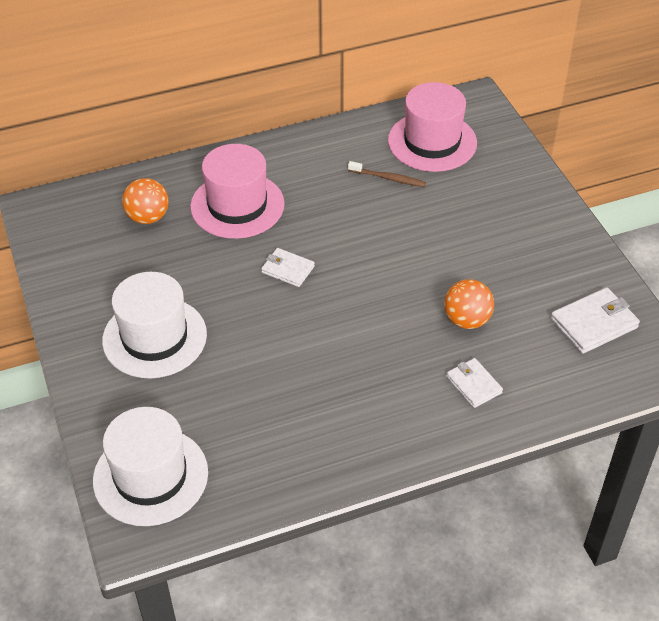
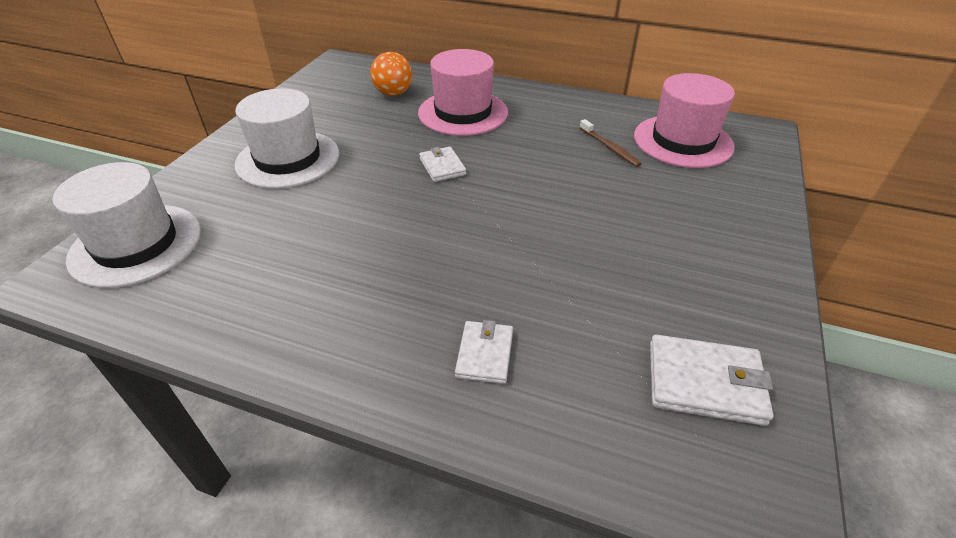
camera: 40 degrees right, 5 degrees down
(467, 320) = (551, 289): orange ball -> none

